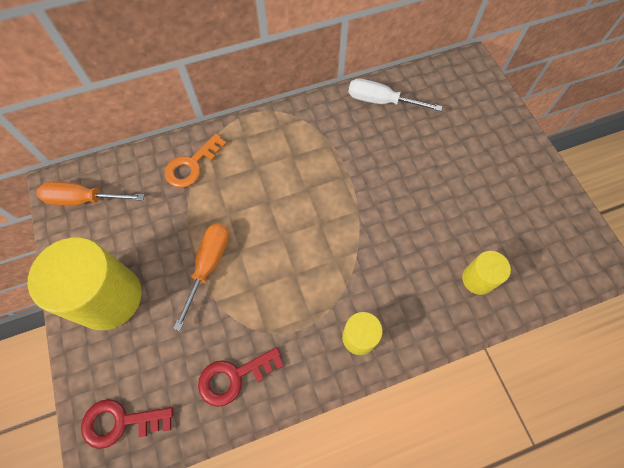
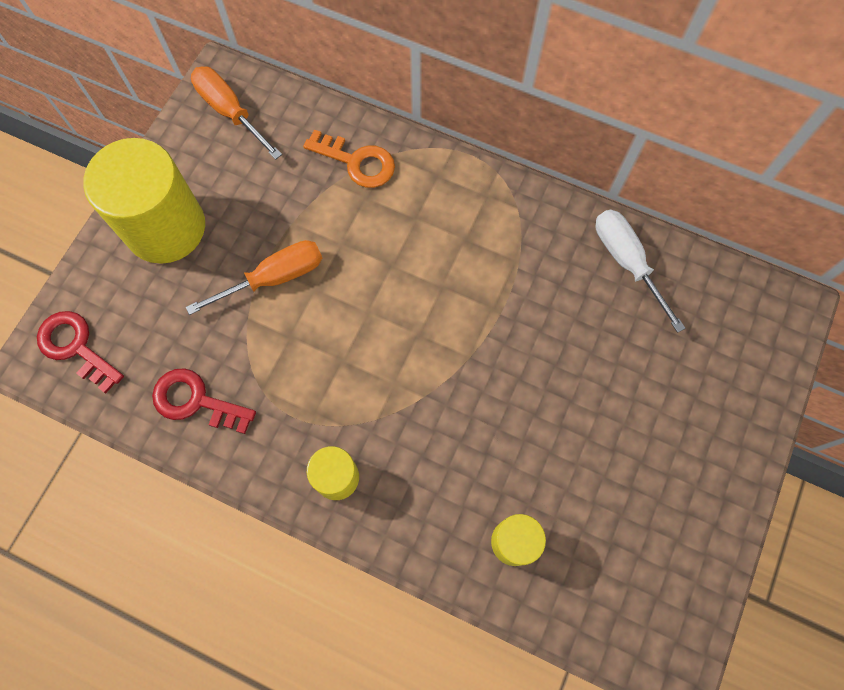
camera: 45 degrees right, 5 degrees up
(192, 165) = (357, 162): orange key -> orange key turned 150 degrees counterclockwise

